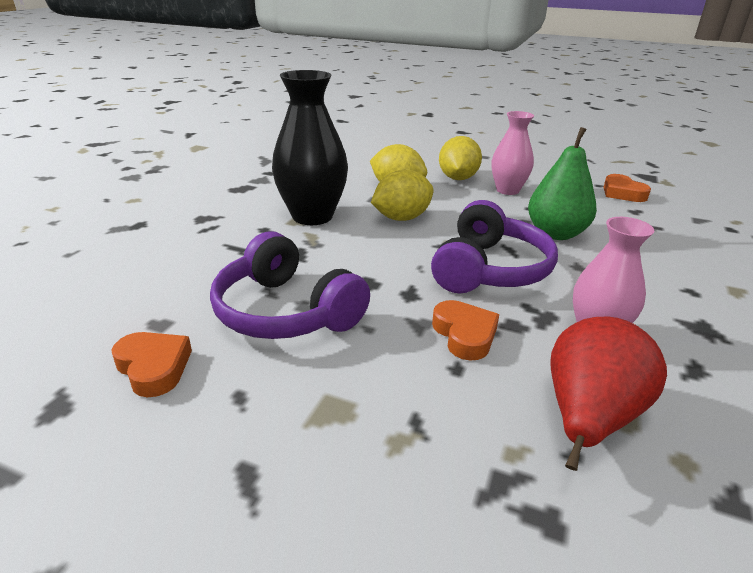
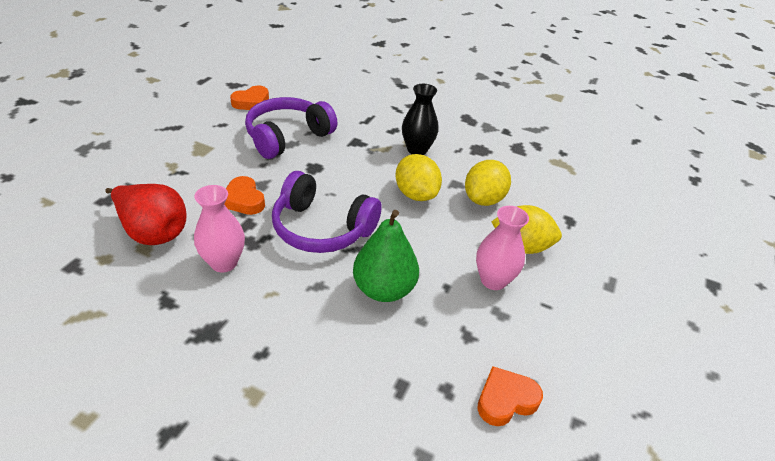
camera: 90 degrees right, 10 degrees up
(312, 216) = (417, 150): black vase -> black vase, size x0.63
(464, 334) = (244, 200): orange heart -> orange heart turned 75 degrees clockwise

